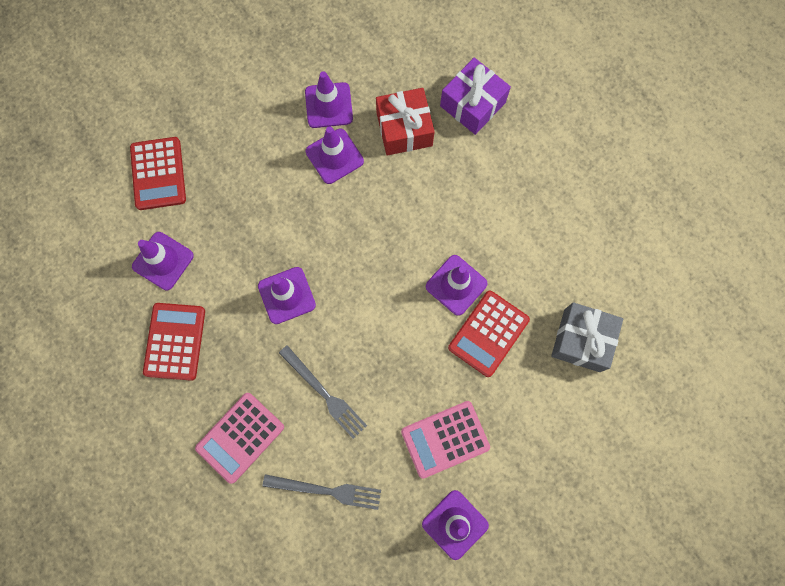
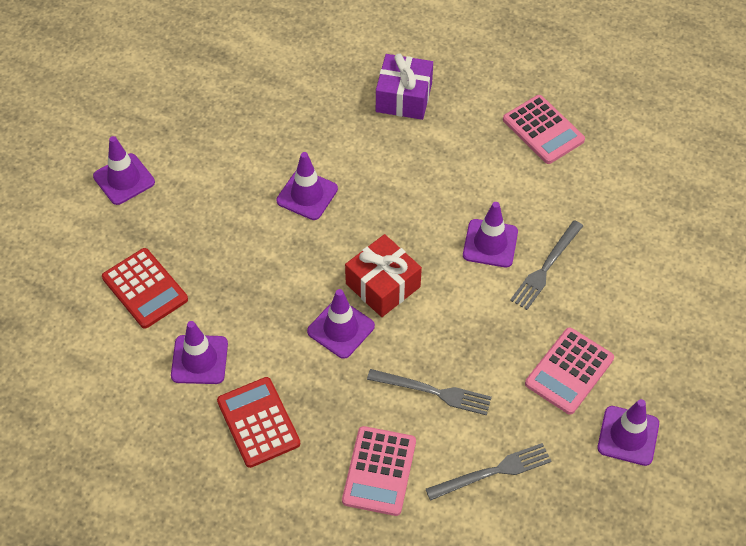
camera: 30 degrees left, 20 degrees down
(329, 105) = (273, 157): purple traffic cone -> purple traffic cone (124, 179)
(404, 129) = (356, 144): red gift -> red gift (383, 285)
(488, 333) = (546, 267): red calculator -> grey fork
(573, 200) = (543, 130): none -> pink calculator
(582, 340) = (629, 232): grey gift -> none

